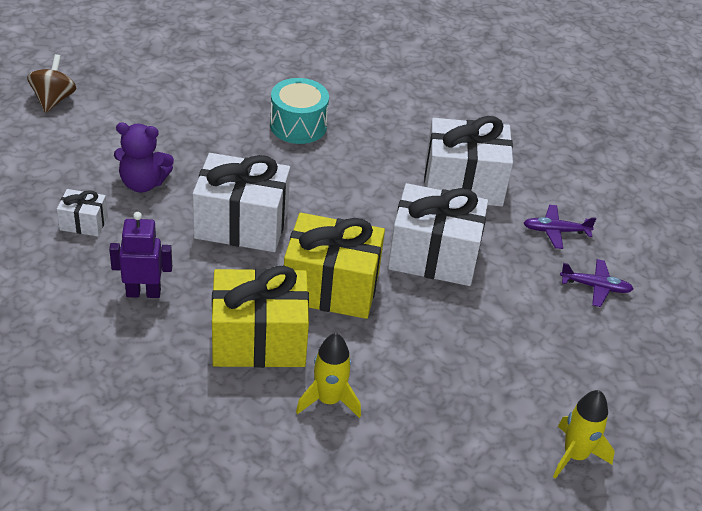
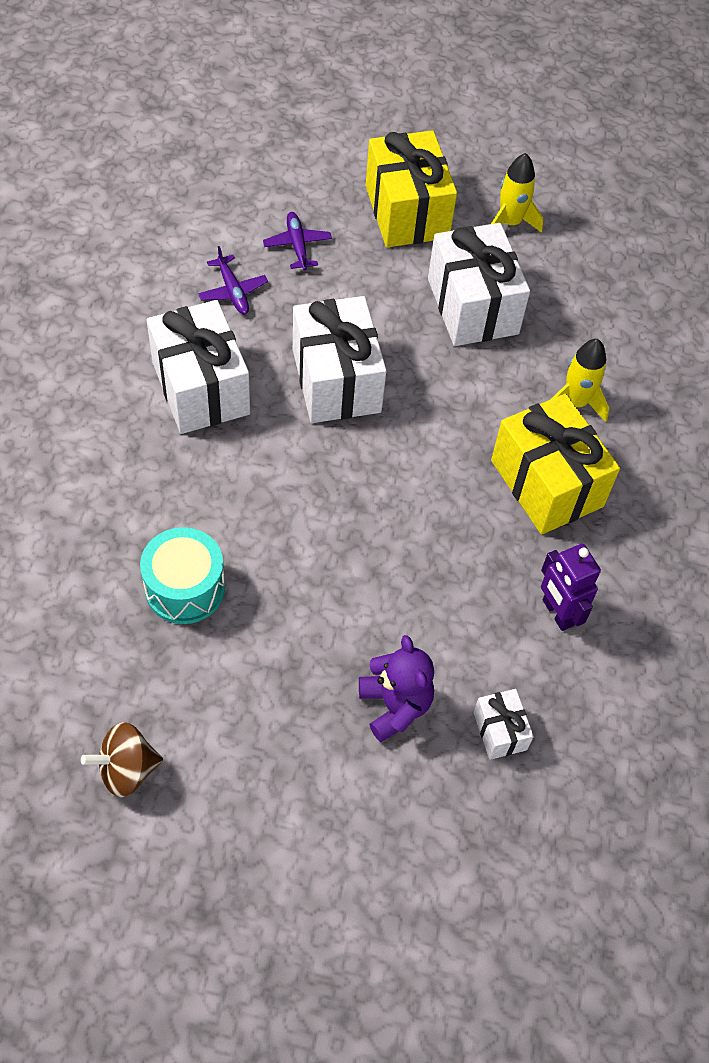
camera: 115 degrees left, 15 degrees up
(53, 99) = (297, 917): brown spinning top -> brown spinning top (127, 769)
(241, 224) = (399, 570): white gift -> white gift (472, 306)
(331, 287) = (438, 451): yellow gift -> yellow gift (407, 212)

